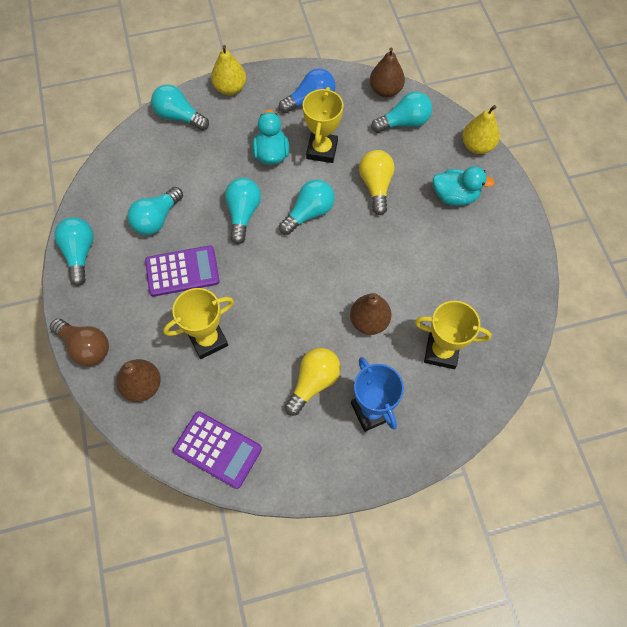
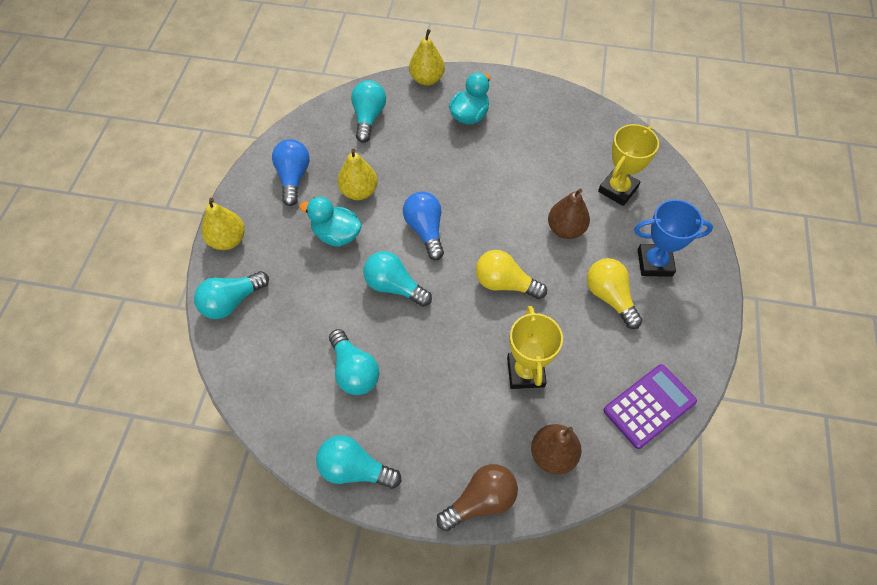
camera: 65 degrees left, 5 degrees down
(182, 271) = (433, 368): purple calculator -> none
(309, 213) = (425, 230): turquoise light bulb -> blue light bulb
(322, 150) = (359, 191): yellow trophy -> yellow pear
(376, 186) = (425, 166): yellow light bulb -> yellow light bulb (504, 283)
(385, 90) = (323, 116): brown pear -> none

